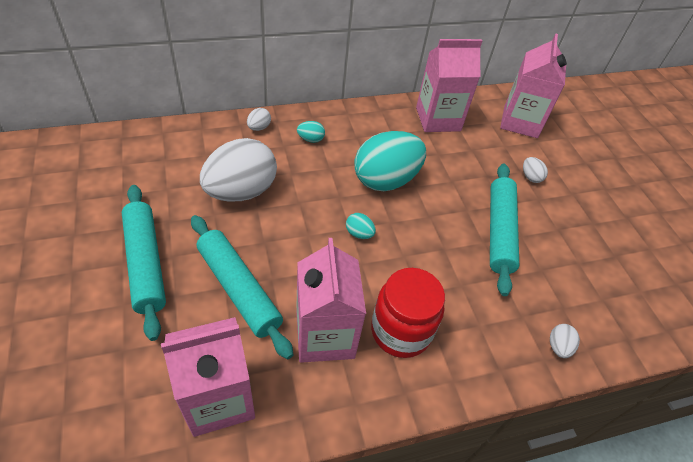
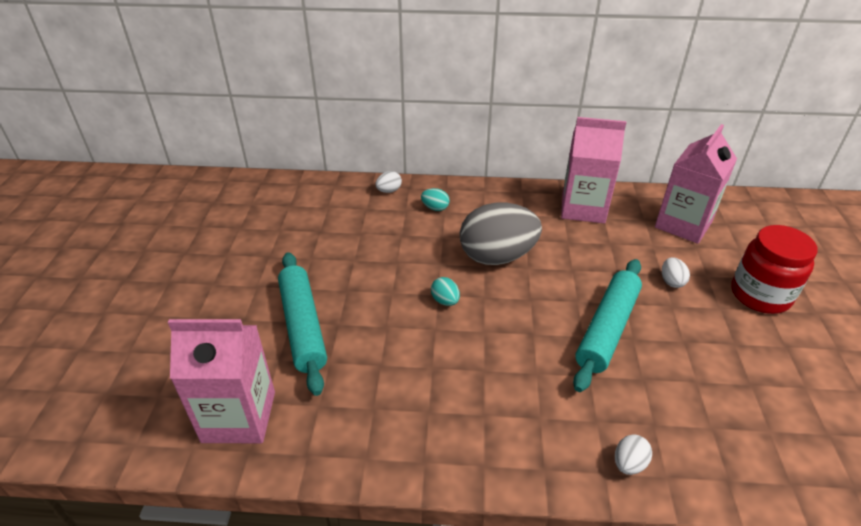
camera: 25 degrees right, 10 degrees down
(146, 263) = (231, 287): turquoise rolling pin -> none
(241, 191) = (346, 243): white egg -> none
(325, 335) = (366, 386): pink carton -> none
(386, 180) = (497, 257): turquoise egg -> grey egg
(401, 331) = (447, 401): red jar -> red jar (760, 295)

